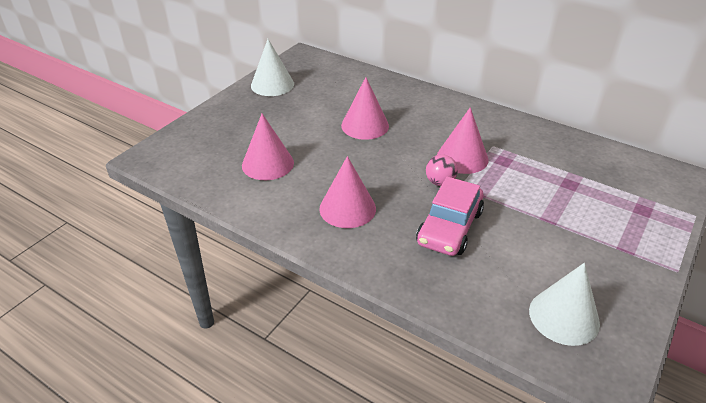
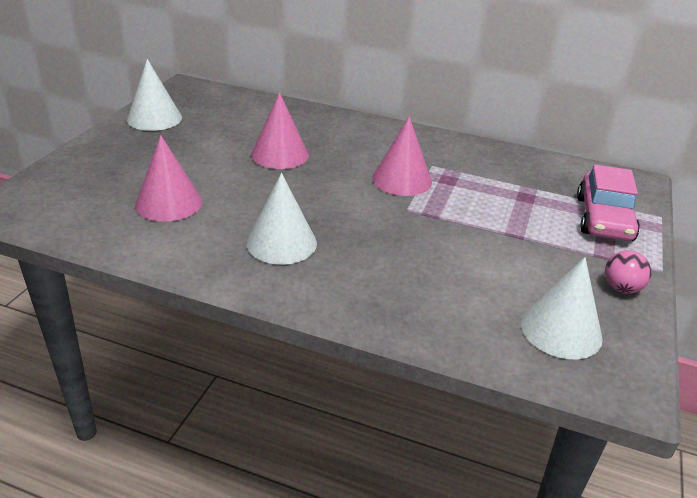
camera: 15 degrees left, 5 degrees down
(347, 208) = (281, 243): pink cone -> white cone
(440, 182) = (383, 206): pink ball -> pink ball (621, 288)
(449, 228) = (408, 252): pink car -> pink car (604, 219)

